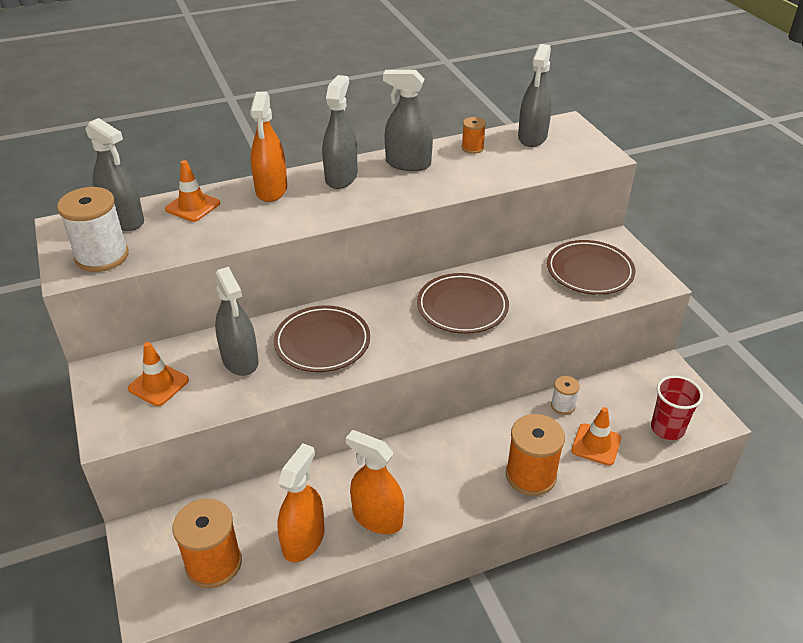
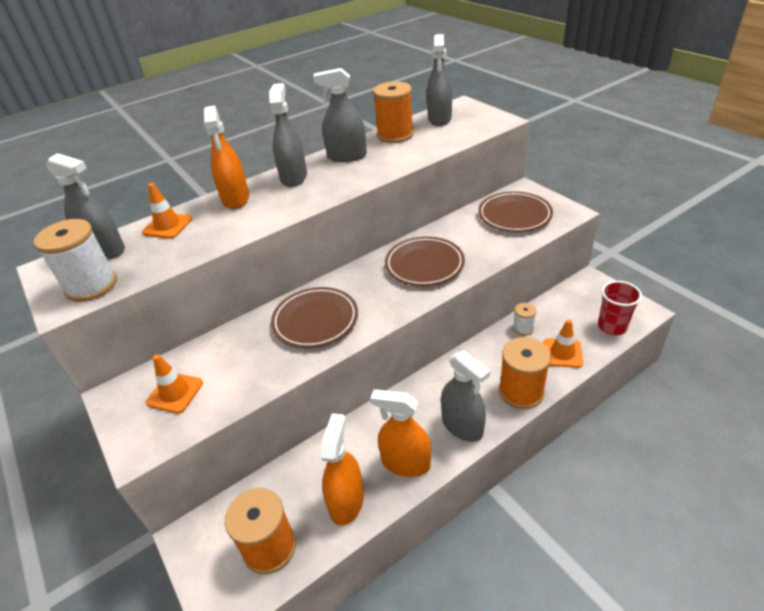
camera: 10 degrees left, 0 degrees up
(240, 360) = (246, 352): grey spray bottle -> grey spray bottle (462, 426)
(472, 148) = (395, 135): orange spool -> orange spool, size x1.93

